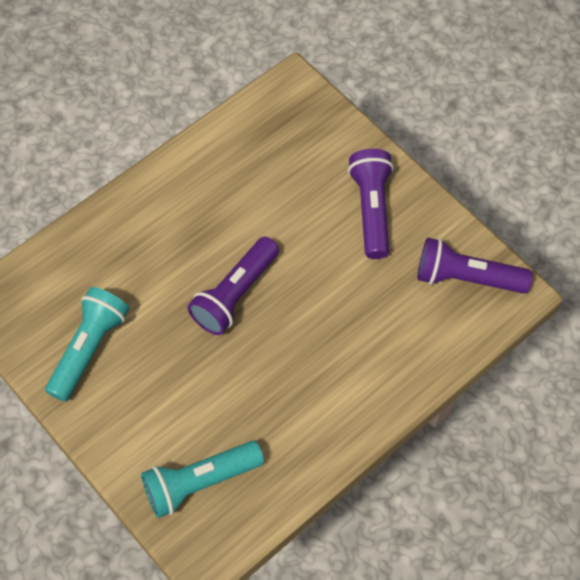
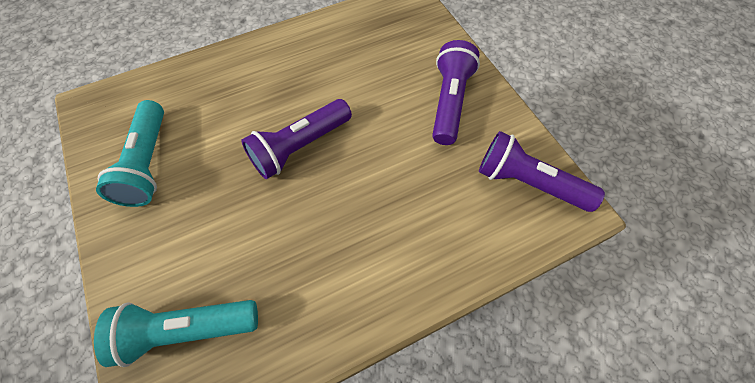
camera: 15 degrees right, 0 degrees up
(89, 348) = (148, 163): turquoise flashlight -> turquoise flashlight turned 135 degrees clockwise

